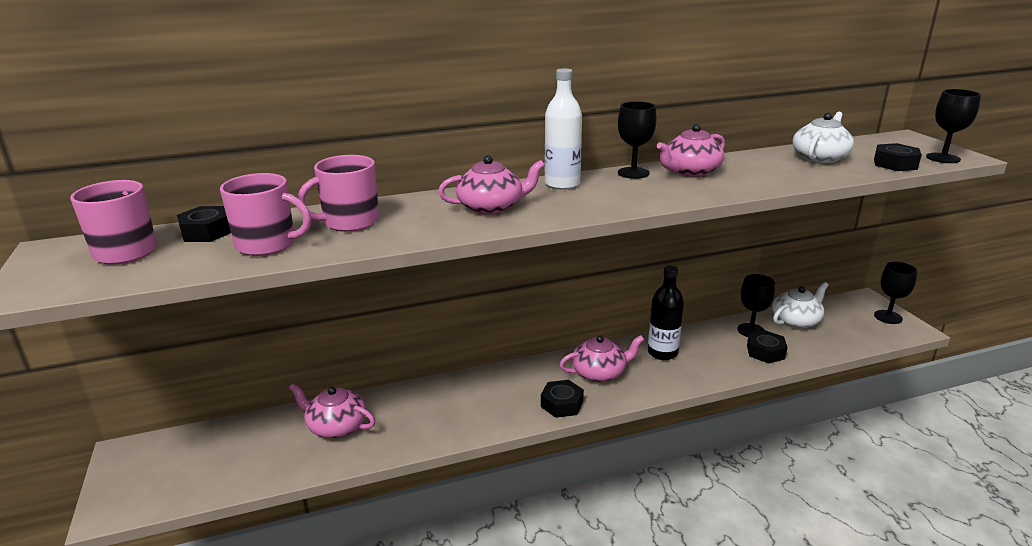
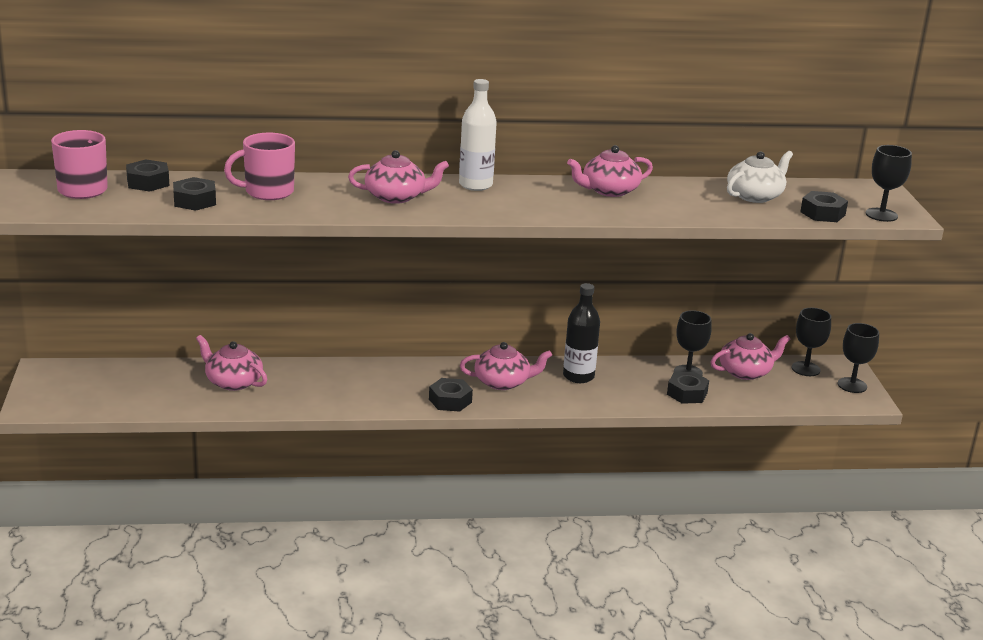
camera: 10 degrees right, 0 degrees up
(267, 245) = (194, 201): pink mug -> black nut
(633, 173) = (552, 184): black goblet -> black goblet (805, 369)
(796, 321) = (745, 372): white teapot -> pink teapot

